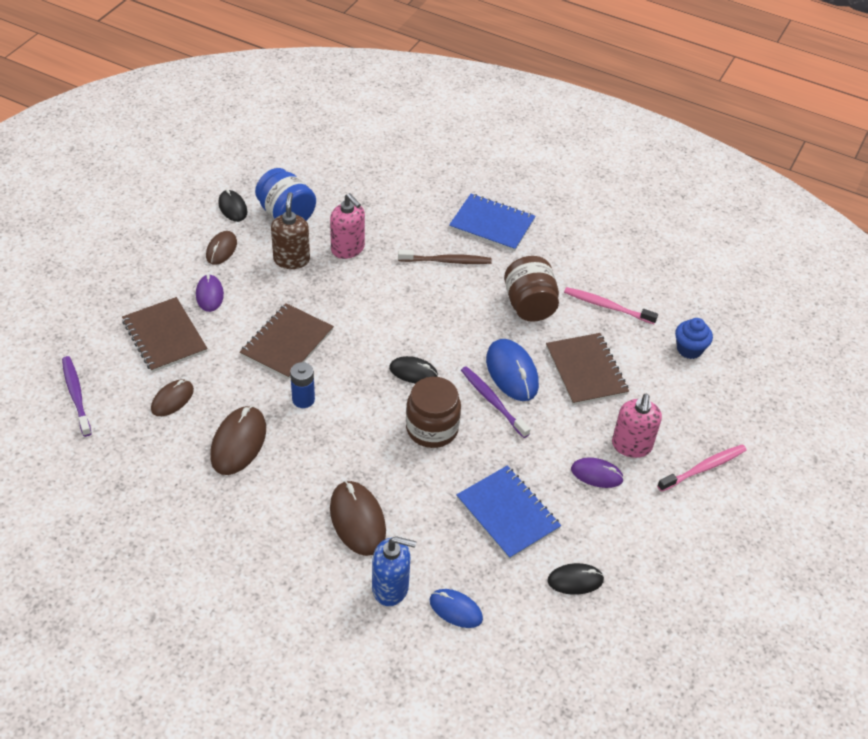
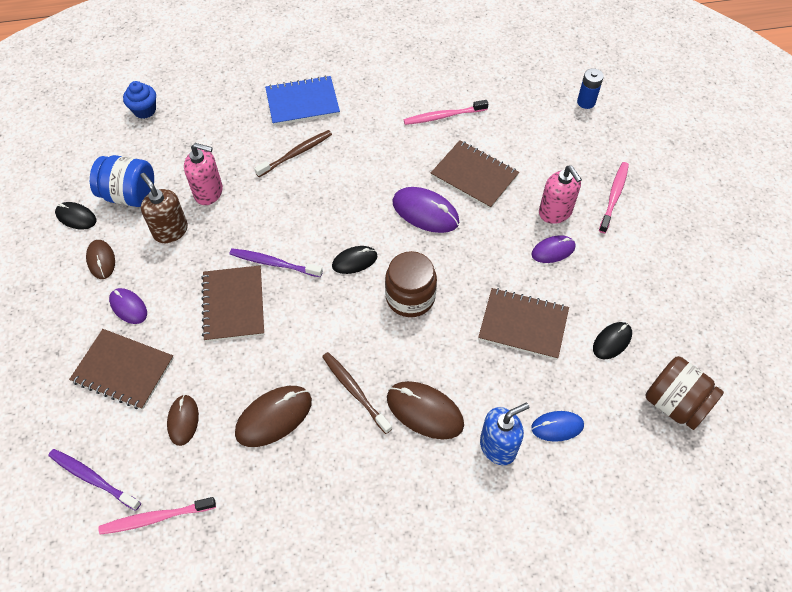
camera: 35 degrees left, 10 degrees up
(91, 451) = (155, 518): none -> pink toothbrush
(238, 442) = (274, 417): brown mouse -> brown mouse turned 75 degrees clockwise
(303, 399) = (291, 343): blue battery -> blue battery (586, 102)
(317, 466) = (354, 391): none -> brown toothbrush
(492, 401) = (432, 244): purple toothbrush -> purple toothbrush (273, 263)
(508, 513) = (523, 324): blue notebook -> brown notebook
(512, 372) = (425, 212): blue mouse -> purple mouse
(529, 305) = (389, 150): brown jar -> brown jar (675, 403)
(689, 349) = (526, 113): blue cupcake -> blue cupcake (144, 110)

